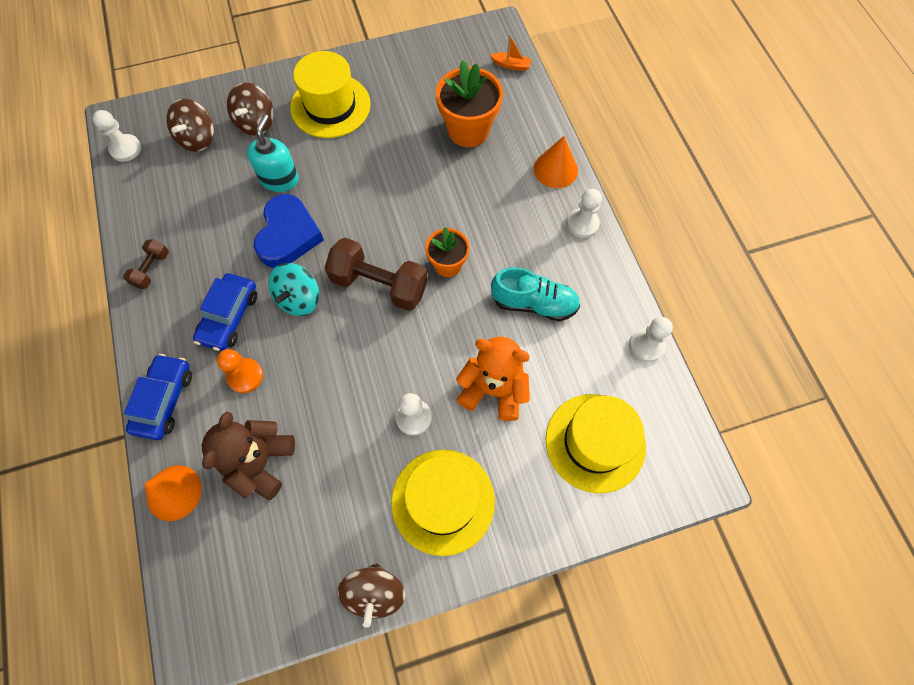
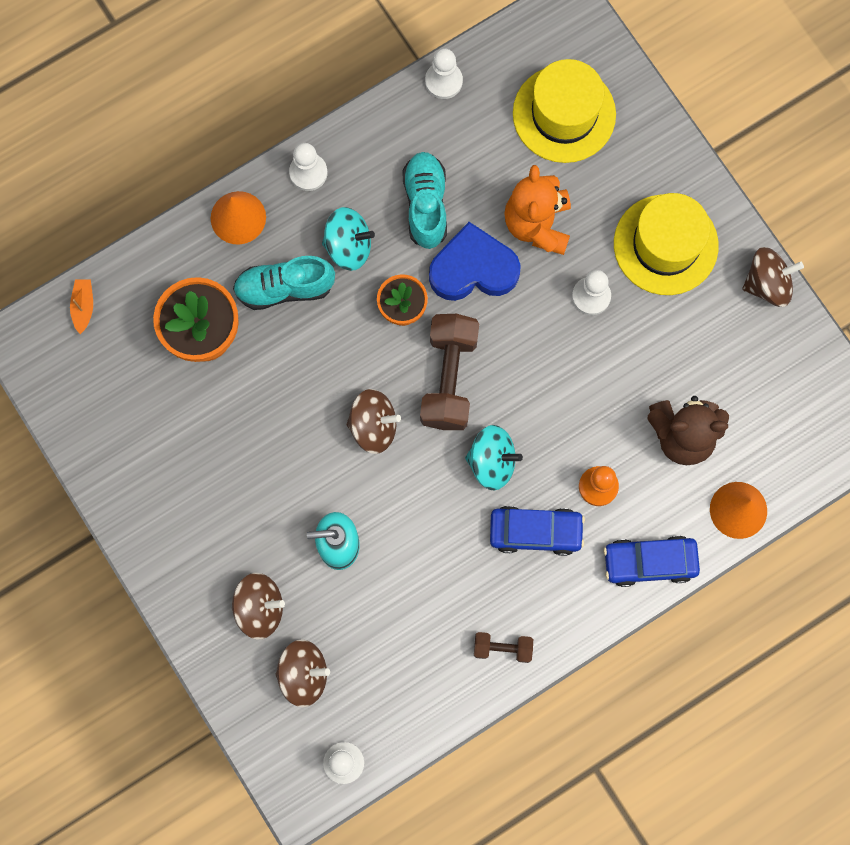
camera: 105 degrees left, 10 degrees up
(288, 235) = (413, 504): blue heart -> blue heart (473, 268)
(330, 106) = (208, 521): yellow hat -> none
(360, 222) = (373, 426): none -> brown spinning top
(490, 187) = (284, 288): none -> turquoise shoe
(512, 238) = (348, 246): none -> turquoise spinning top

